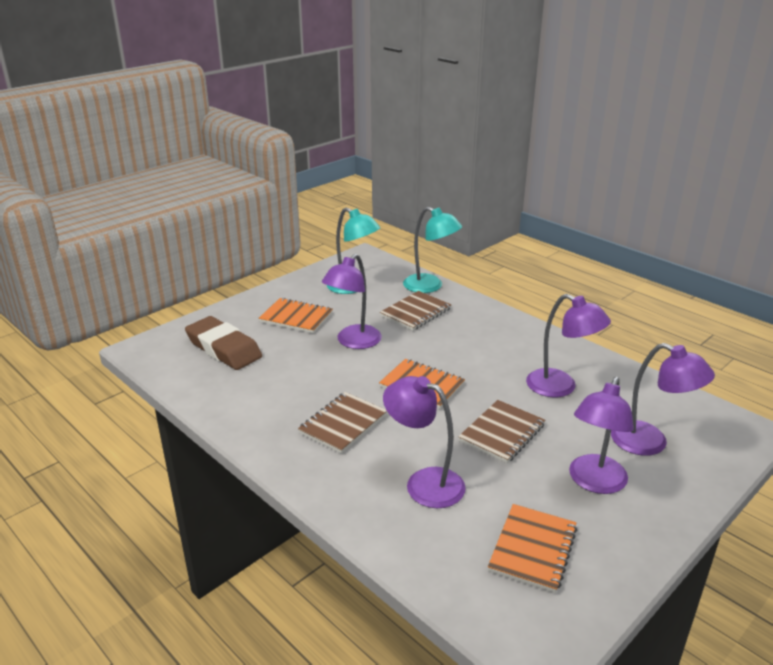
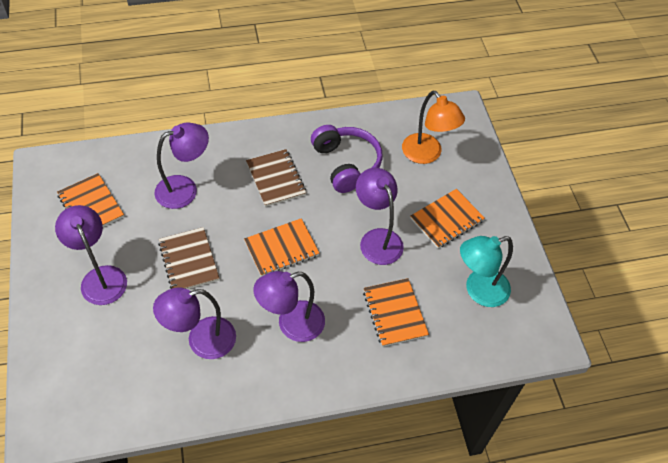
camera: 120 degrees right, 25 degrees up
(224, 348) = (427, 154): brown eraser -> orange lamp
(279, 389) = (346, 164): none -> purple headphones
(416, 312) = (394, 313): brown notebook -> orange notebook
(430, 286) = (439, 359): turquoise lamp -> none
(650, 443) = (96, 345): purple lamp -> purple lamp (291, 324)

